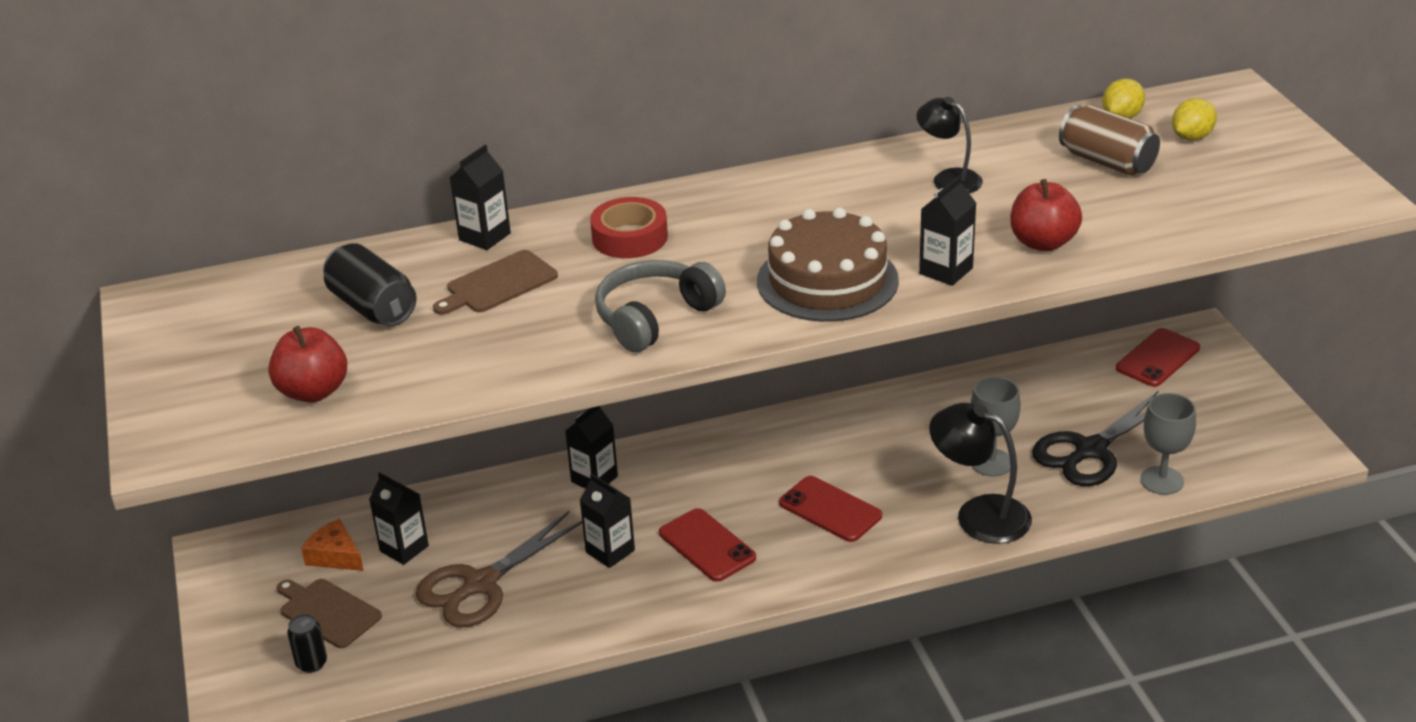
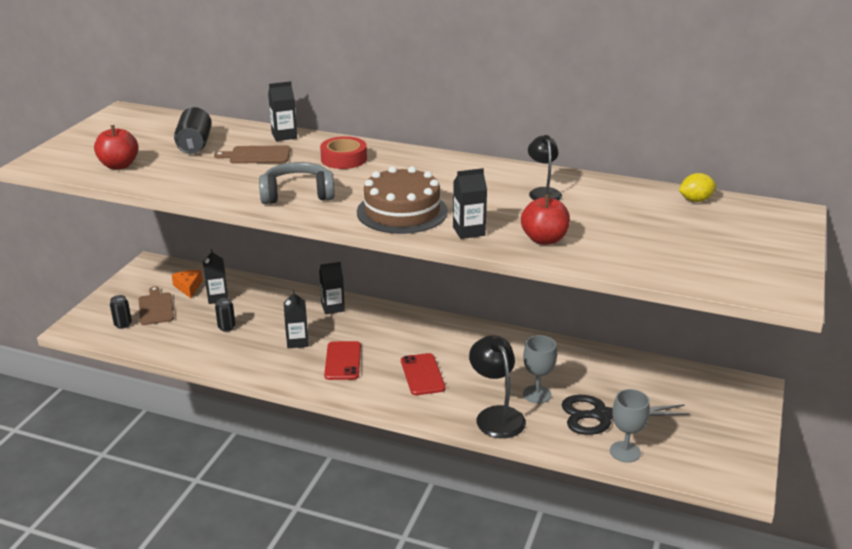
camera: 35 degrees right, 5 degrees down
(480, 584) = (226, 327): brown scissors -> black can
(1107, 162) = (649, 217): brown can -> none
(1158, 358) = (708, 389): red phone -> none
(1191, 137) = (723, 224): yellow lemon -> none

